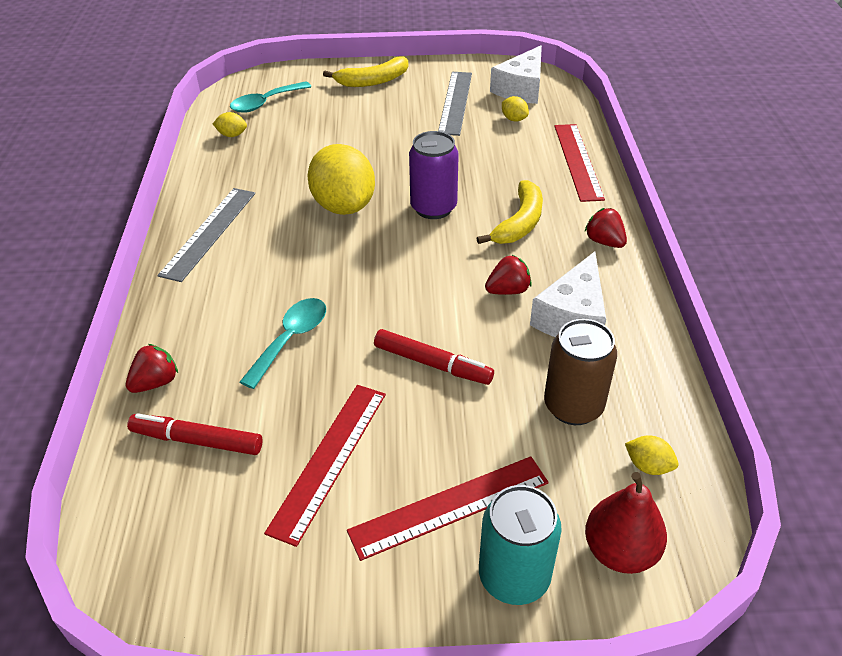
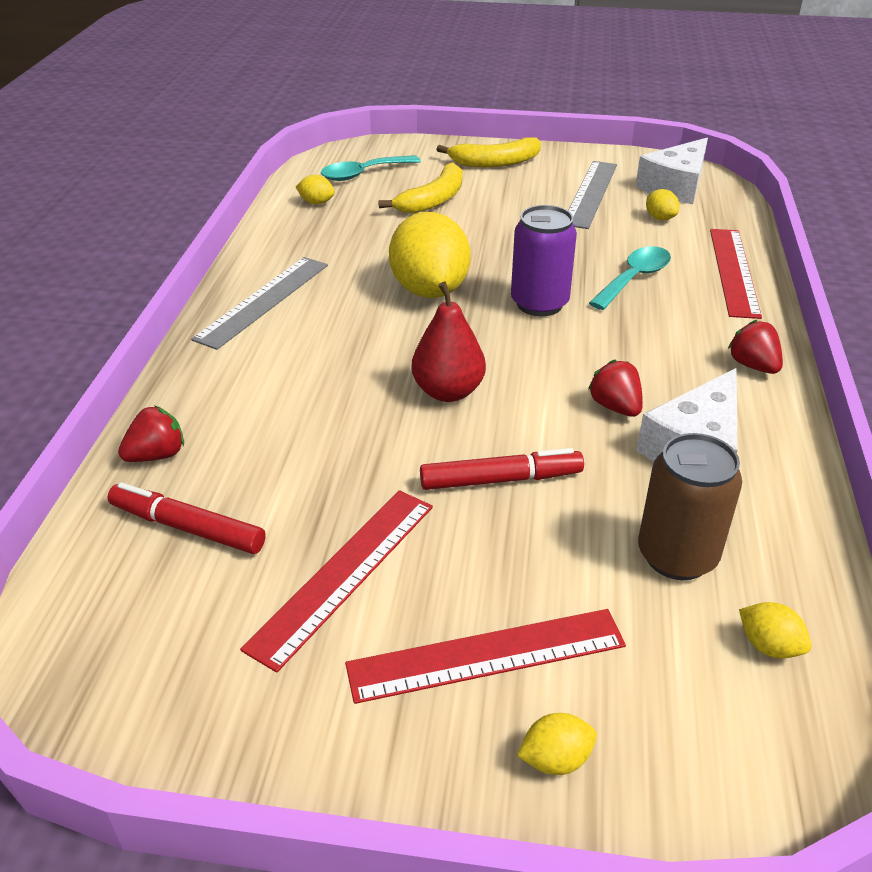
camera: 10 degrees right, 5 degrees down
(291, 339) = (330, 428): turquoise spoon -> turquoise spoon (634, 278)
(432, 364) = (500, 479): red marker -> red marker turned 45 degrees counterclockwise
(508, 290) = (615, 407): red strawberry -> red strawberry turned 105 degrees counterclockwise
(514, 577) = (555, 759): turquoise can -> yellow lemon
(519, 223) = (645, 332): yellow banana -> yellow banana (433, 200)
(620, 551) = (710, 751): red pear -> red pear (448, 391)

